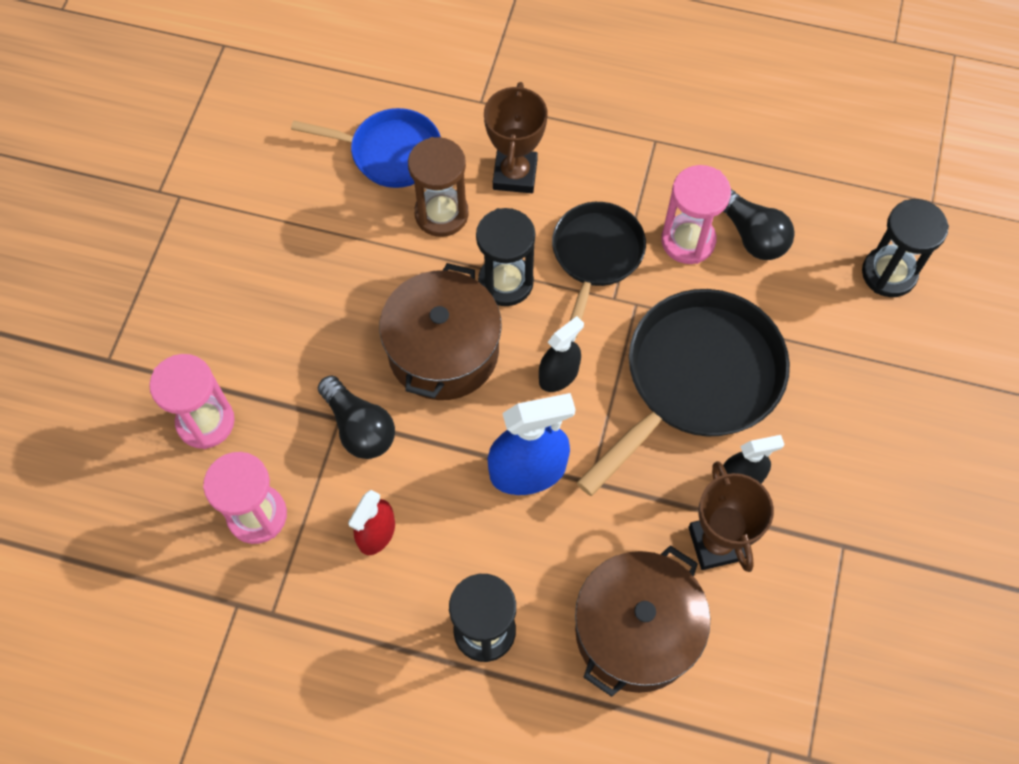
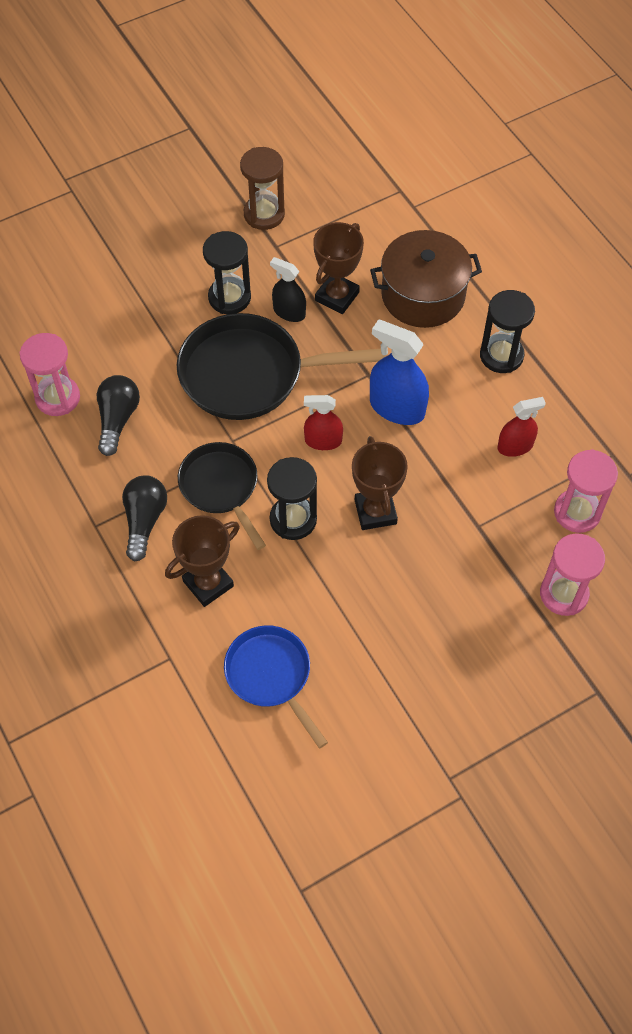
camera: 135 degrees left, 5 degrees down
(359, 427) = (470, 510): black light bulb -> black light bulb (144, 520)
(441, 214) = (284, 599): brown hourglass -> brown hourglass (264, 214)
(443, 351) = (375, 512): brown pot -> brown trophy
(558, 375) = (323, 441): black spray bottle -> red spray bottle
(596, 256) = (221, 487): black pan -> black pan turned 90 degrees clockwise
(688, 241) = (157, 448): pink hourglass -> pink hourglass (57, 398)
(889, 273) = (75, 335): black hourglass -> black hourglass (229, 297)

